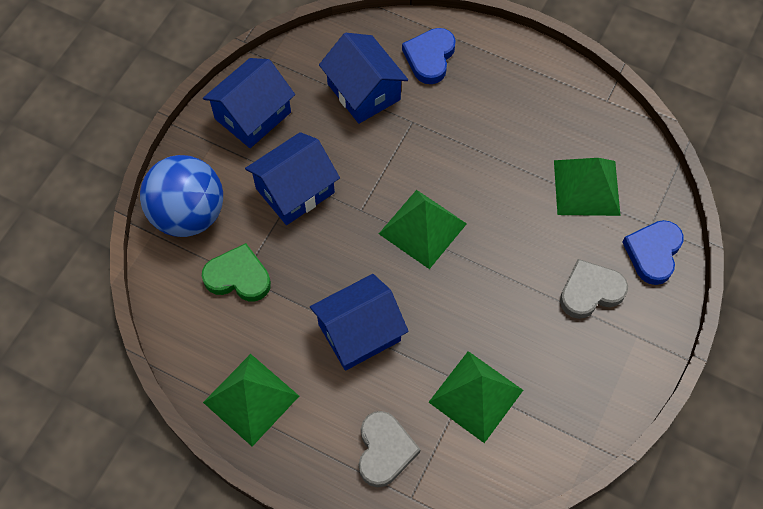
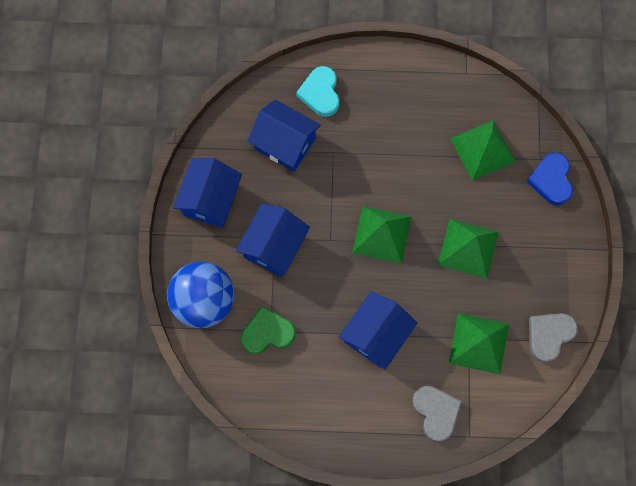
camera: 25 degrees left, 10 degrees up
(251, 399) = (324, 419): green pyramid -> green pyramid (468, 248)
(430, 57) = (320, 93): blue heart -> turquoise heart
(590, 291) = (521, 229): grey heart -> grey heart (549, 335)

